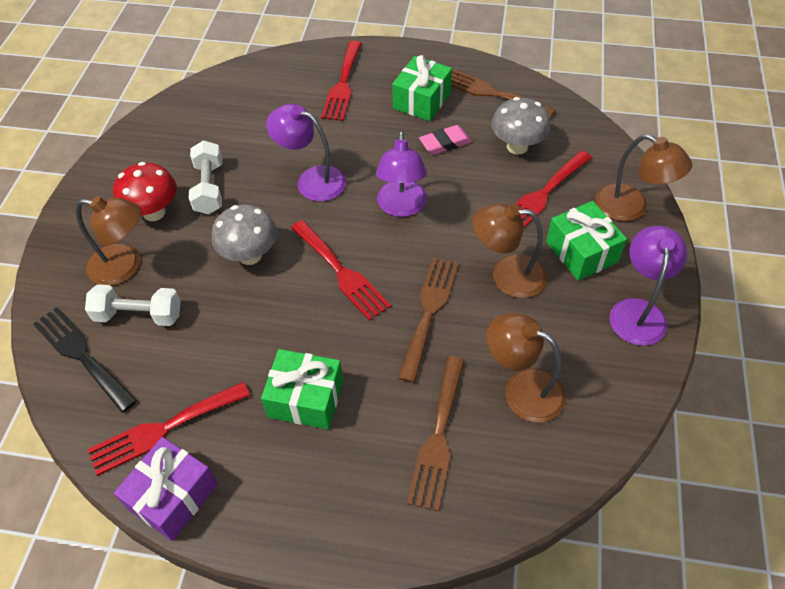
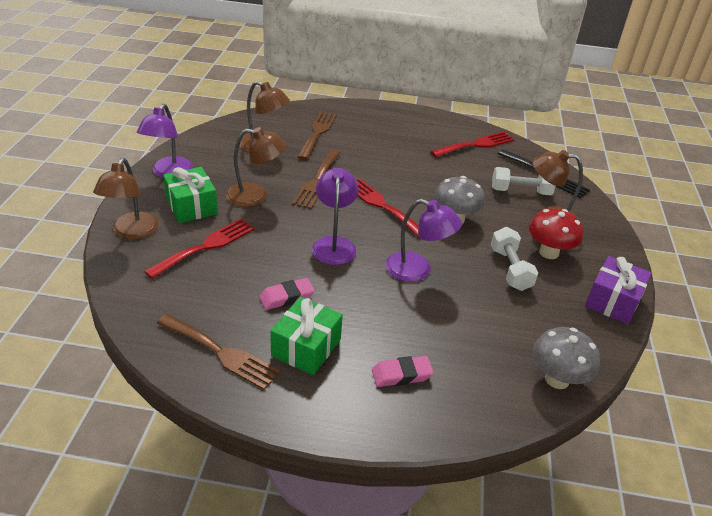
camera: 175 degrees right, 15 degrees down
(173, 496) = (458, 124): purple gift -> purple gift (613, 301)
(306, 398) = (396, 150): green gift -> none
(343, 84) = (401, 375): red fork -> pink eraser
(517, 146) = (213, 290): grey mushroom -> grey mushroom (557, 379)
(631, 208) = (132, 232): brown lamp -> brown lamp turned 120 degrees counterclockwise

